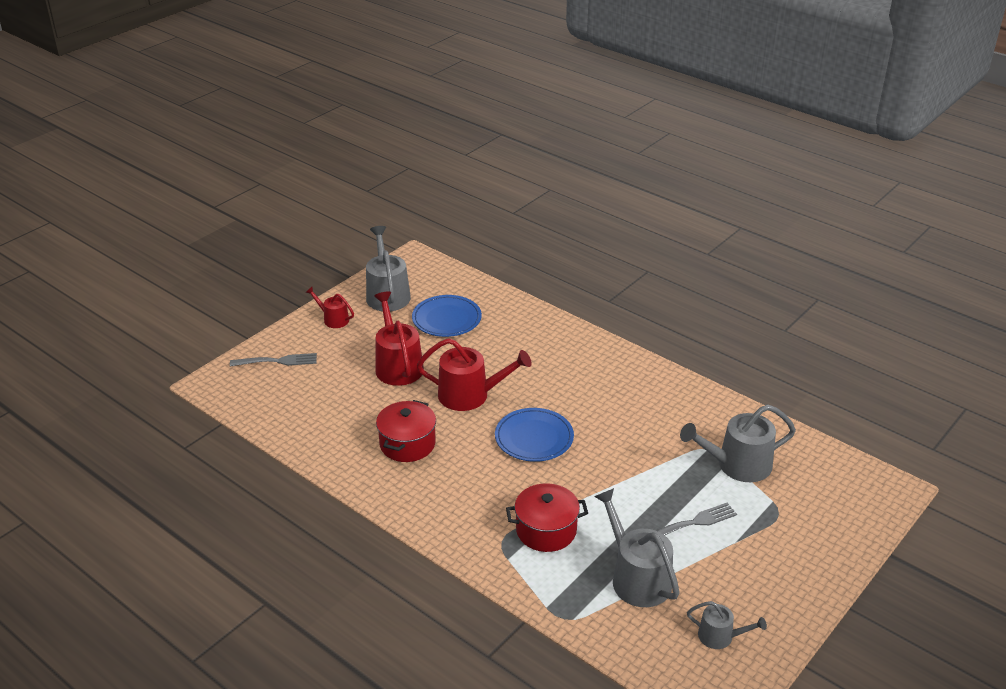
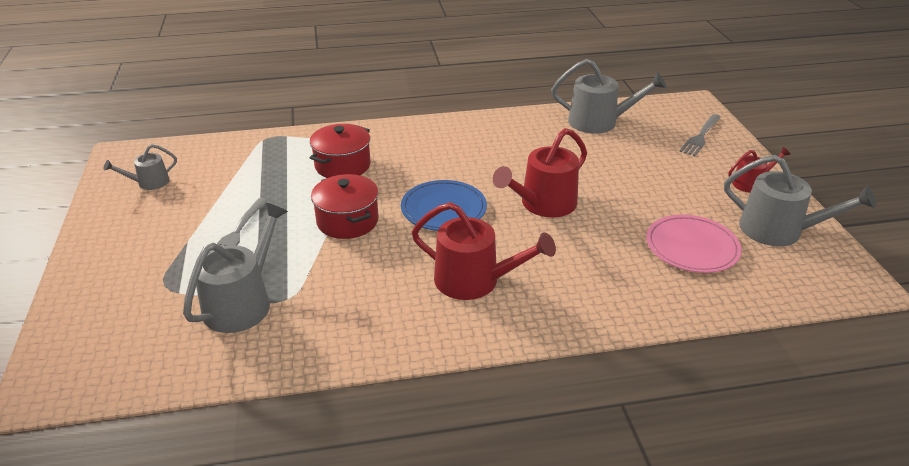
camera: 130 degrees right, 0 degrees up
(397, 365) = (633, 187): red watering can -> red watering can (474, 280)
(407, 444) = (516, 151): red pot -> red pot (347, 221)
(446, 319) = (692, 247): blue plate -> pink plate
(637, 578) = (244, 178): grey watering can -> grey watering can (599, 122)

